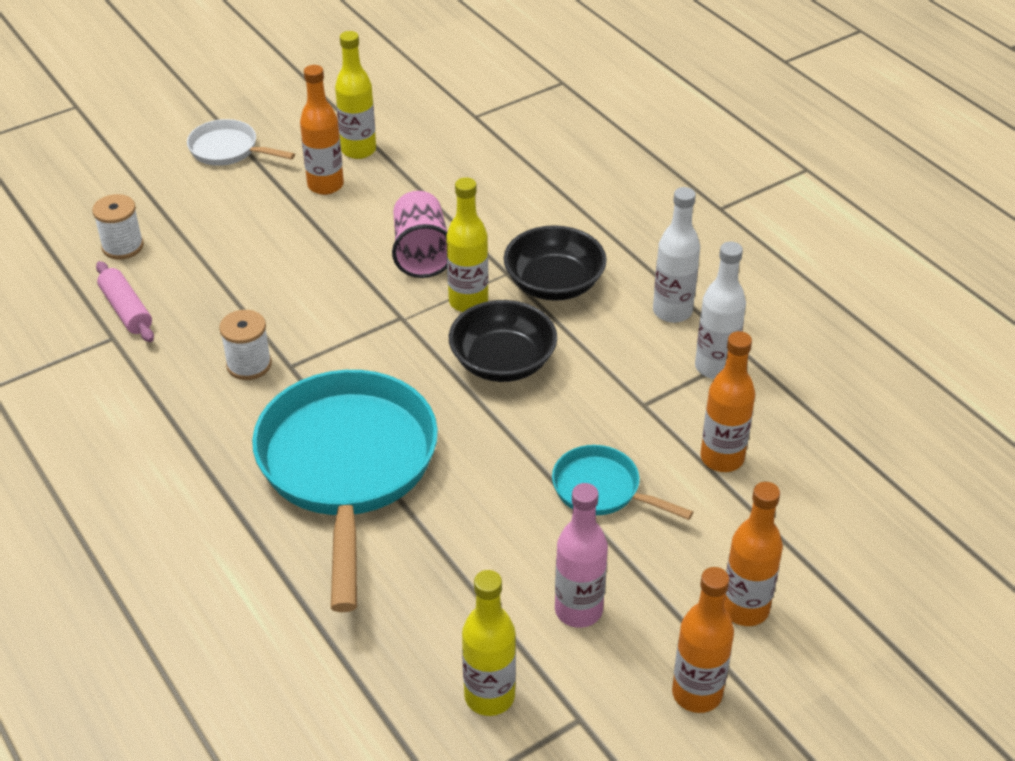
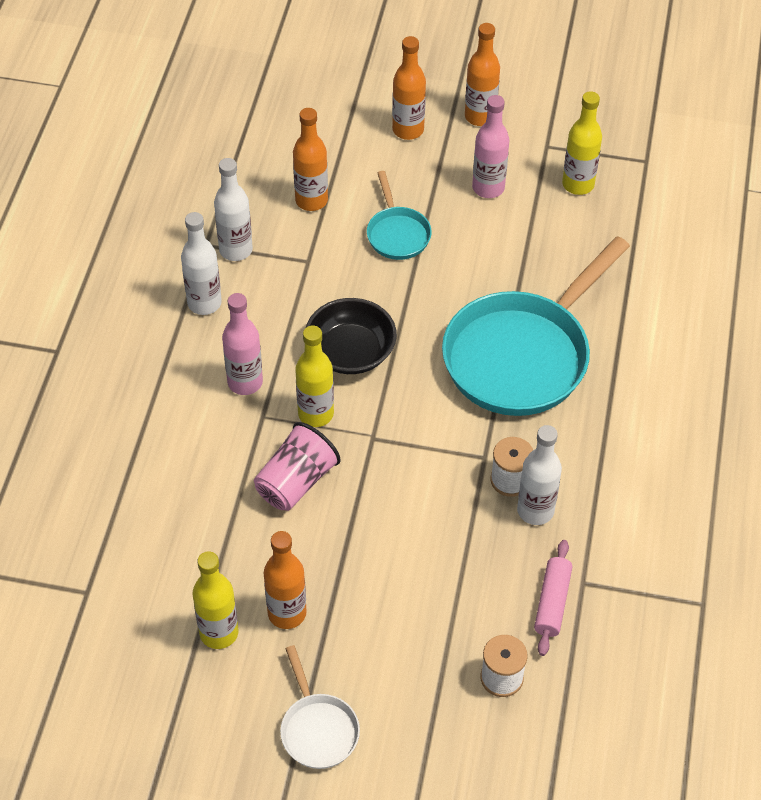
camera: 135 degrees left, 10 degrees up
(203, 358) = (535, 511): none -> white bottle
(554, 284) = (245, 382): black bowl -> pink bottle

